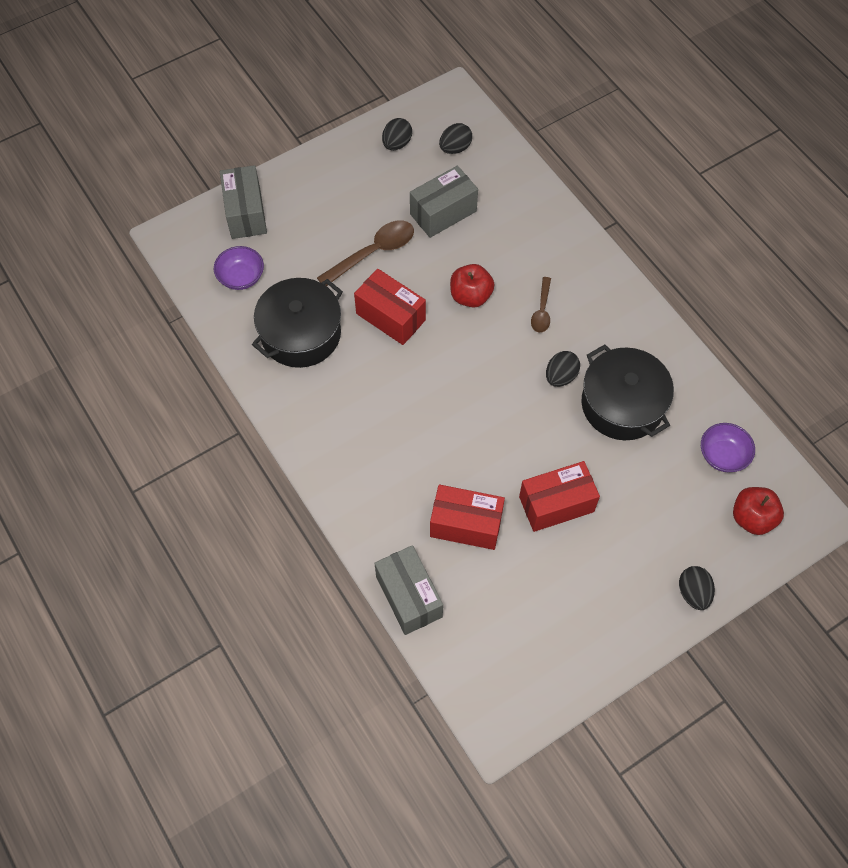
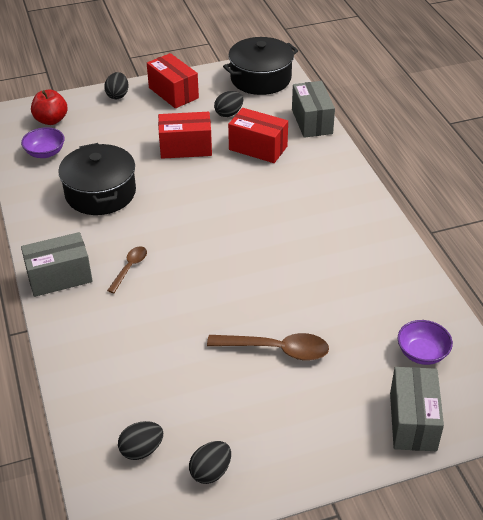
camera: 165 degrees left, 20 degrees down
(301, 334) = (365, 291): black pot -> black pot (260, 78)
(373, 253) = (276, 350): brown spoon -> brown spoon turned 150 degrees counterclockwise
(390, 317) = (274, 289): red box -> red box (173, 93)
(443, 213) = (186, 376): grey box -> grey box (59, 277)
(470, 296) = (191, 292): red apple -> none
(560, 376) = (140, 219): black egg -> black egg (229, 113)

